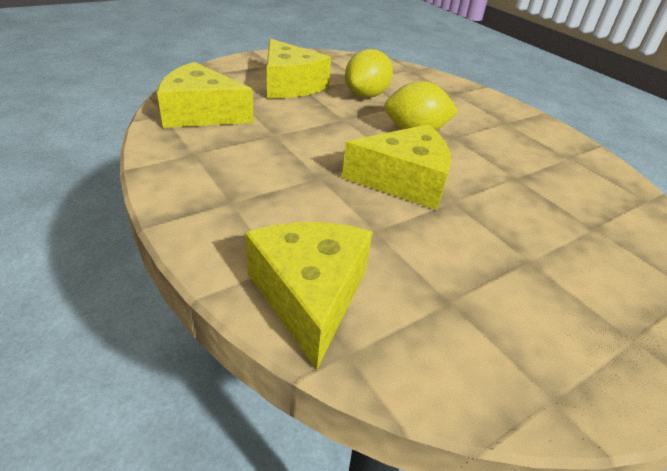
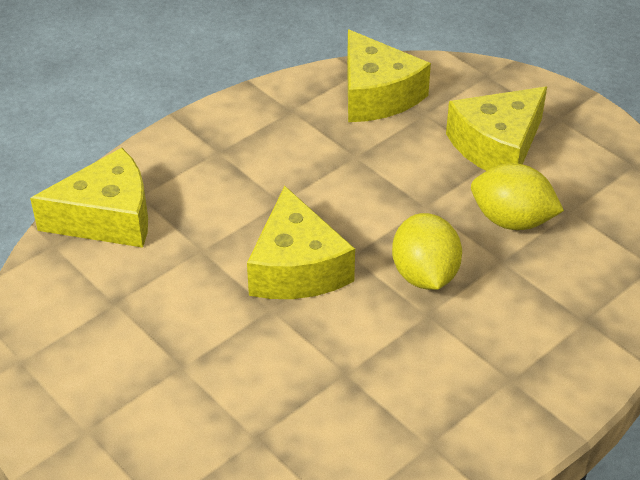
camera: 85 degrees right, 5 degrees up
(201, 113) = (376, 95): yellow cheese -> yellow cheese turned 150 degrees clockwise

